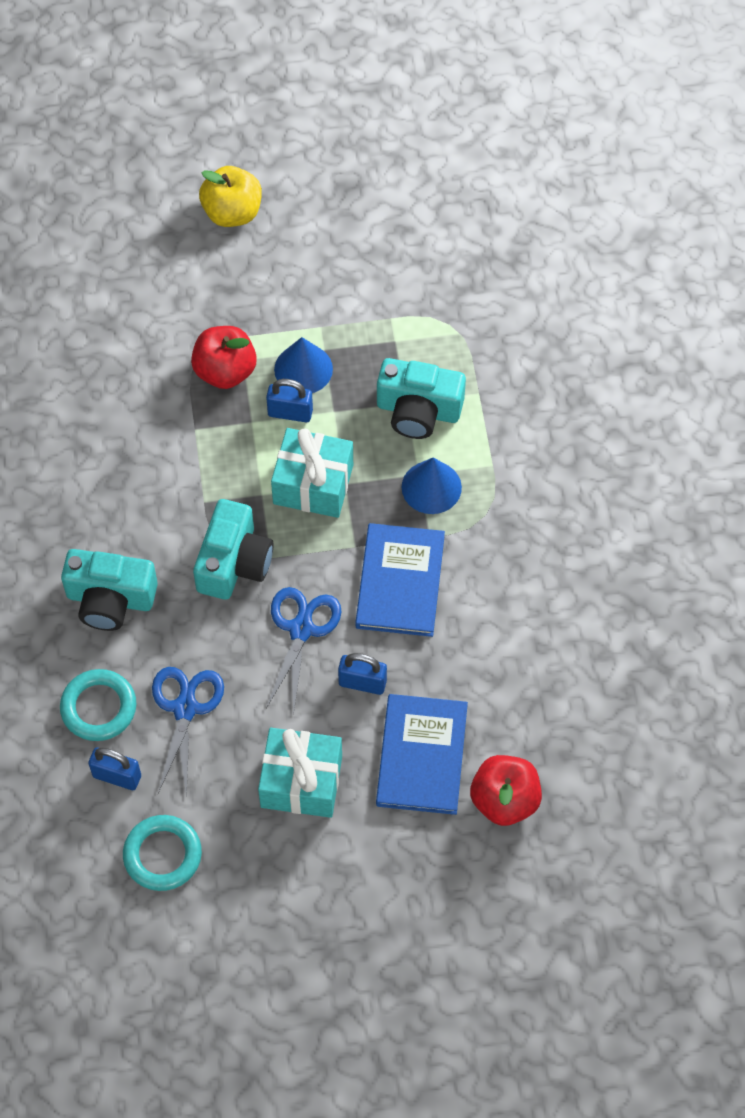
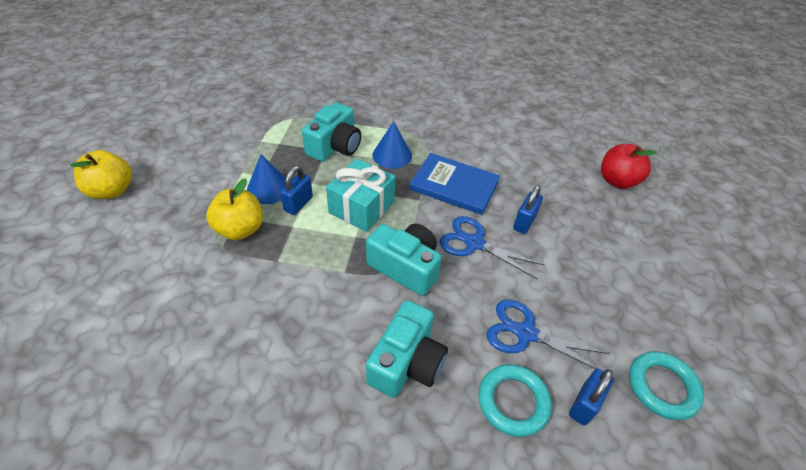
camera: 75 degrees left, 15 degrees down
(225, 371) = (240, 229): red apple -> yellow apple
(301, 781) = (598, 275): turquoise gift -> none
(422, 756) = (583, 208): blue book -> none

